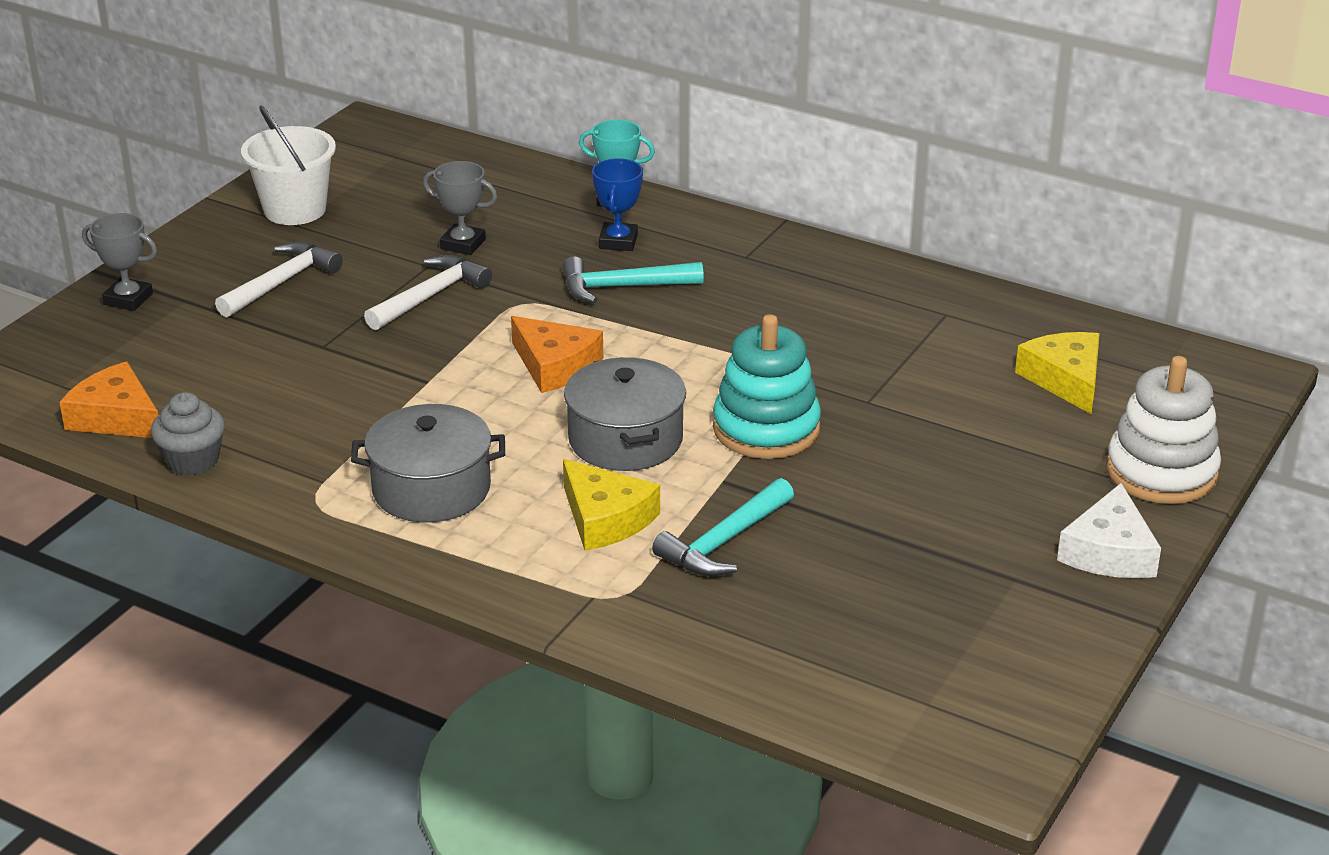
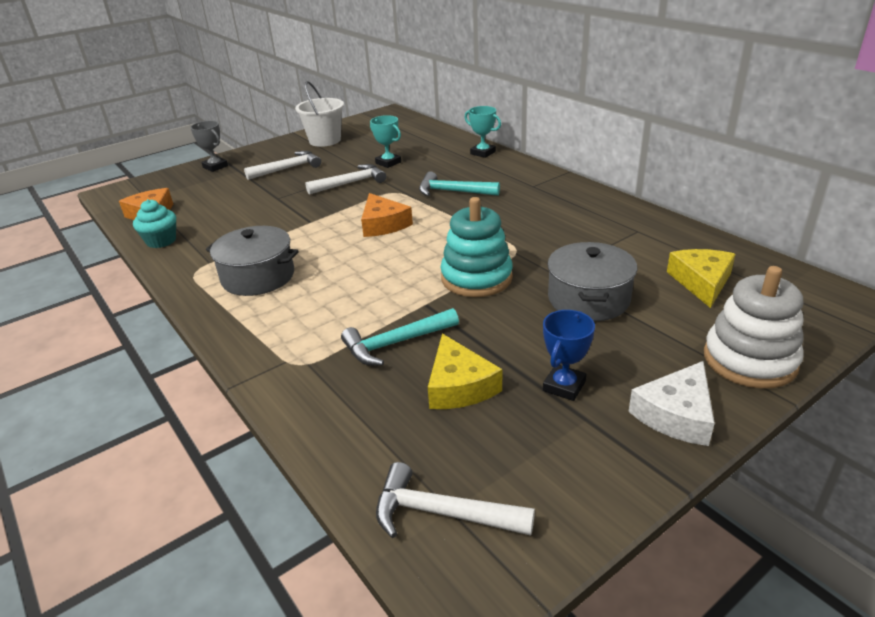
camera: 25 degrees right, 0 degrees up
(192, 461) = (161, 241): grey cupcake -> turquoise cupcake
(463, 244) = (388, 163): grey trophy -> turquoise trophy
(605, 518) = (336, 313): yellow cheese -> yellow cheese (459, 386)
(618, 241) = (468, 171): blue trophy -> blue trophy (564, 386)
(625, 439) = (387, 269): grey pot -> grey pot (588, 299)
(921, 708) = (441, 513): none -> white hammer

